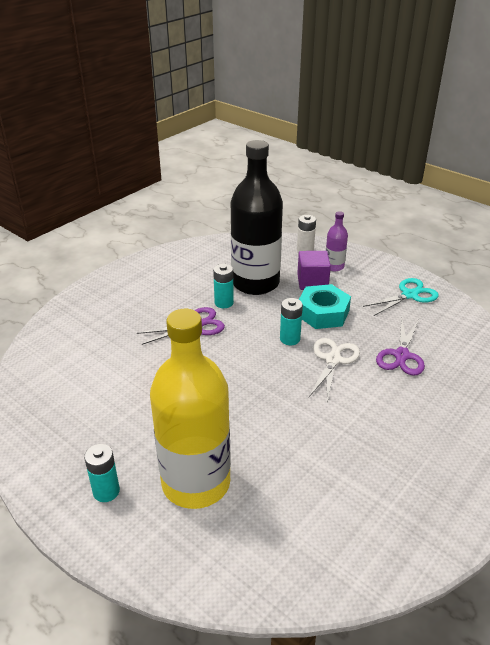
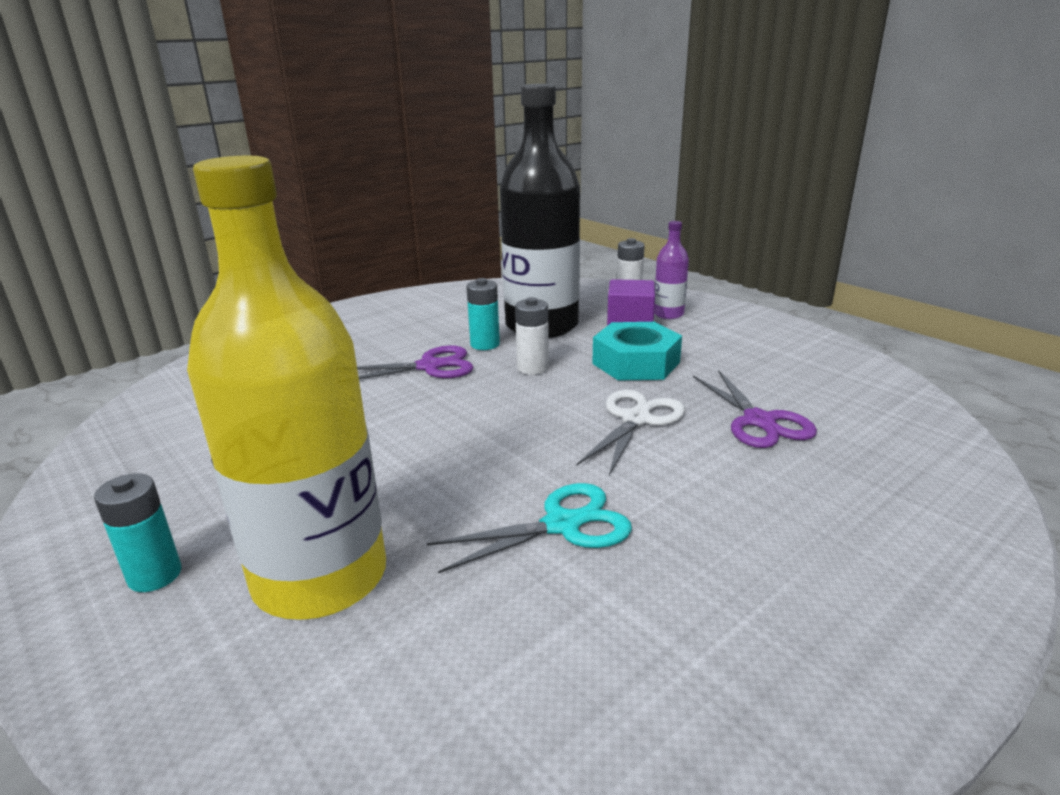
camera: 10 degrees right, 10 degrees down
(261, 322) = (533, 368): none -> white battery
(290, 339) = (572, 390): turquoise battery -> none
(401, 355) = (759, 421): purple scissors -> purple scissors turned 45 degrees counterclockwise
(410, 295) = (785, 349): turquoise scissors -> turquoise scissors (562, 525)

